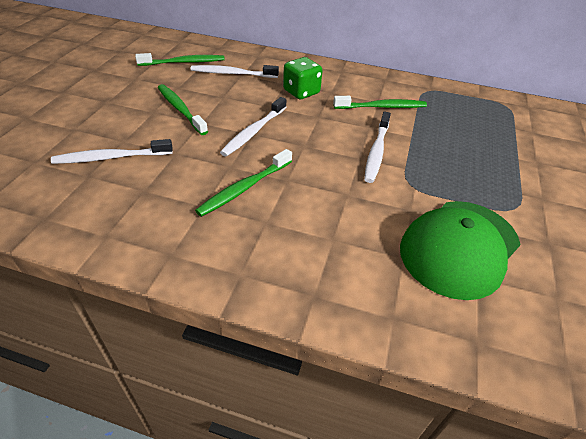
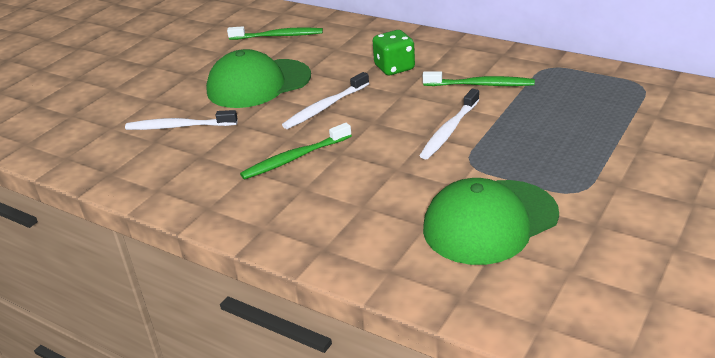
camera: 20 degrees right, 10 degrees down
(180, 109) = (258, 84): green toothbrush -> green cap
(232, 74) = (326, 48): white toothbrush -> none

